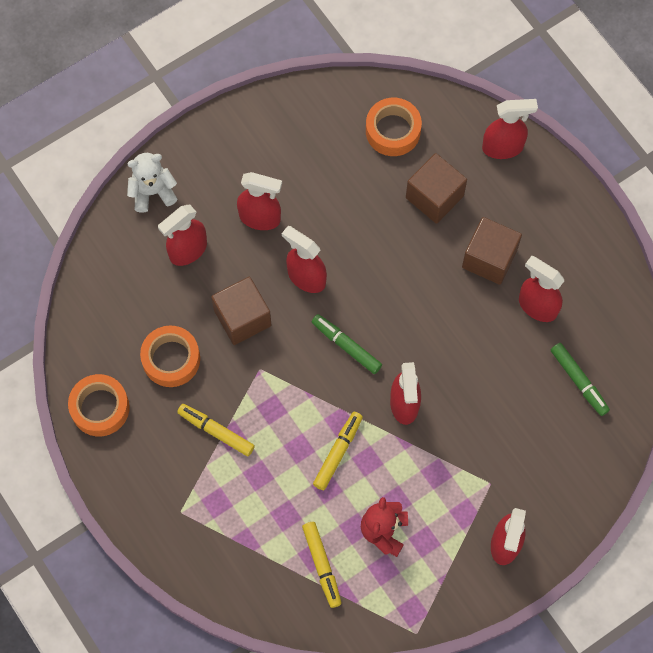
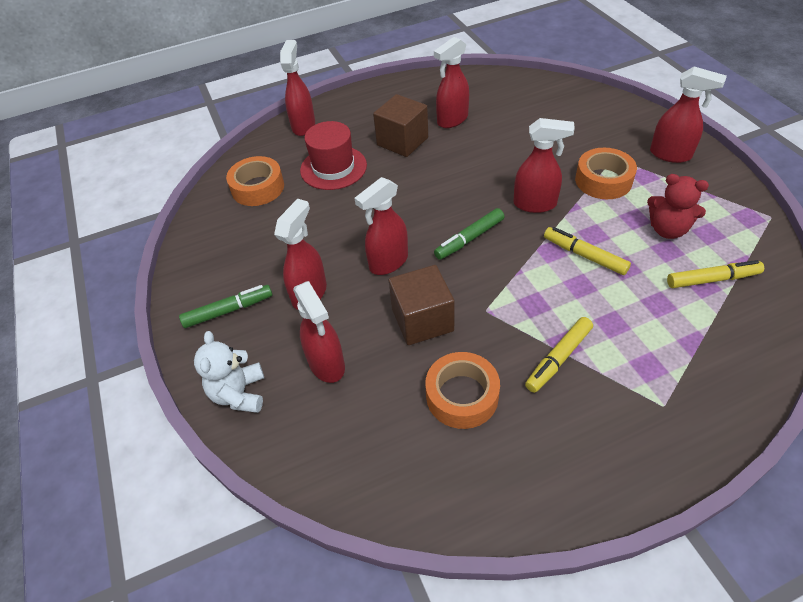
camera: 75 degrees left, 20 degrees down
(100, 408) = (520, 488): orange tape -> orange tape (603, 180)
(434, 197) = (333, 168): brown cube -> red hat
(578, 381) = (521, 105): green marker -> green marker (228, 311)

